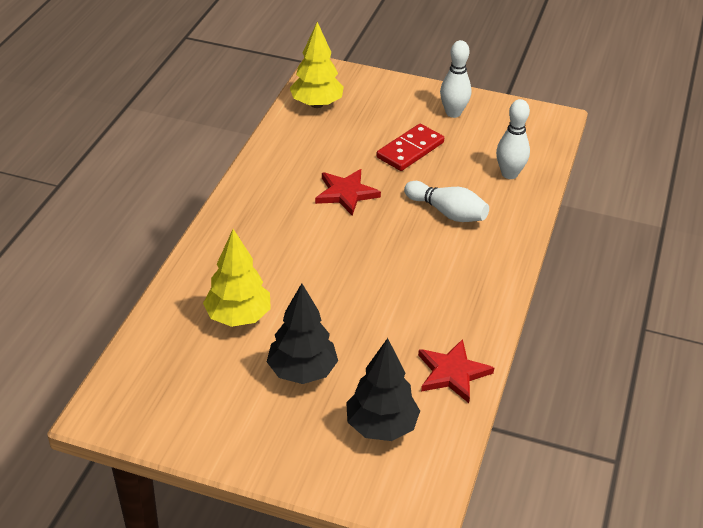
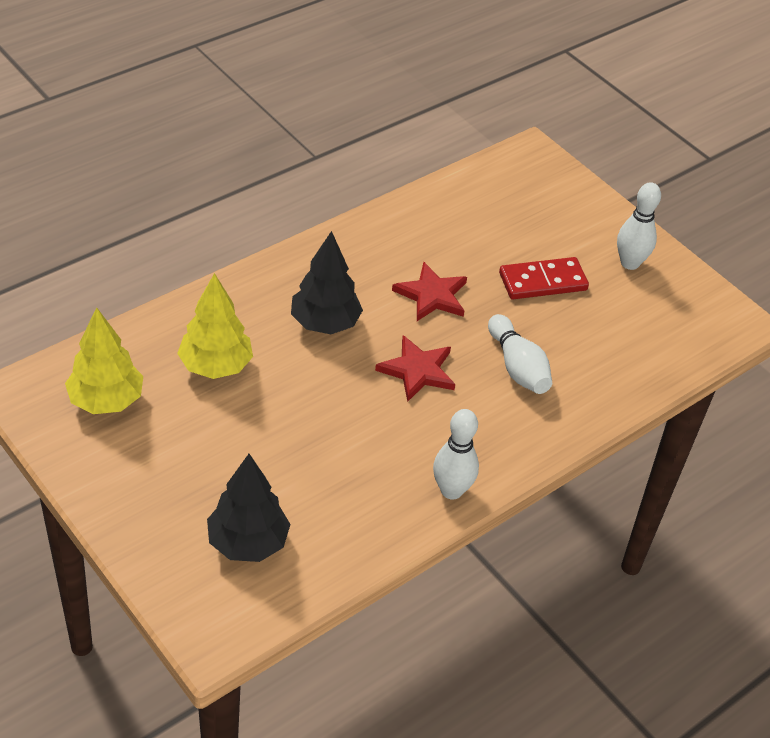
camera: 30 degrees right, 5 degrees up
(302, 371) = (225, 450): black tree -> black tree (325, 323)
(316, 104) = (491, 186): yellow tree -> yellow tree (106, 401)
(452, 373) = (364, 531): red star -> red star (417, 370)
(509, 174) = (626, 359): white bowling pin -> white bowling pin (451, 490)

